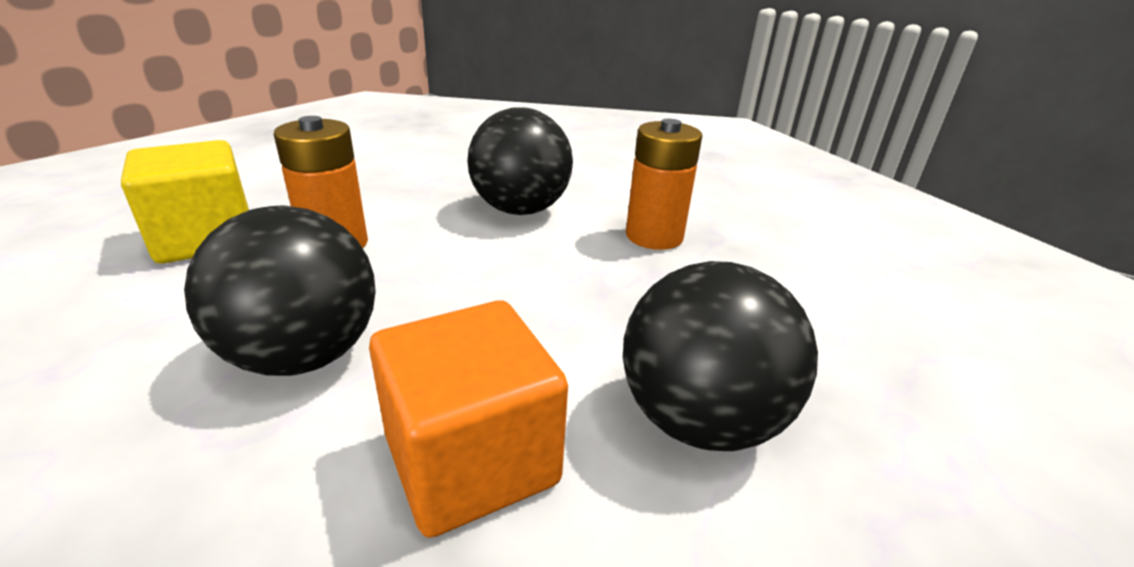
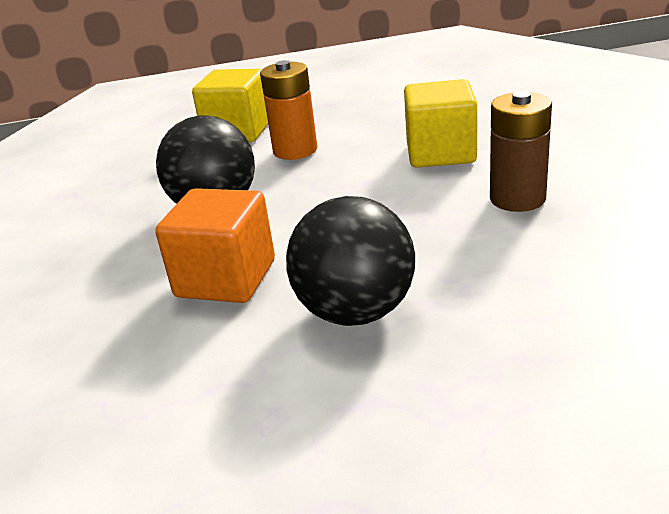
camera: 50 degrees right, 0 degrees up
(520, 210) = (440, 153): black ball -> yellow cube
(654, 236) = (517, 199): orange battery -> brown battery

